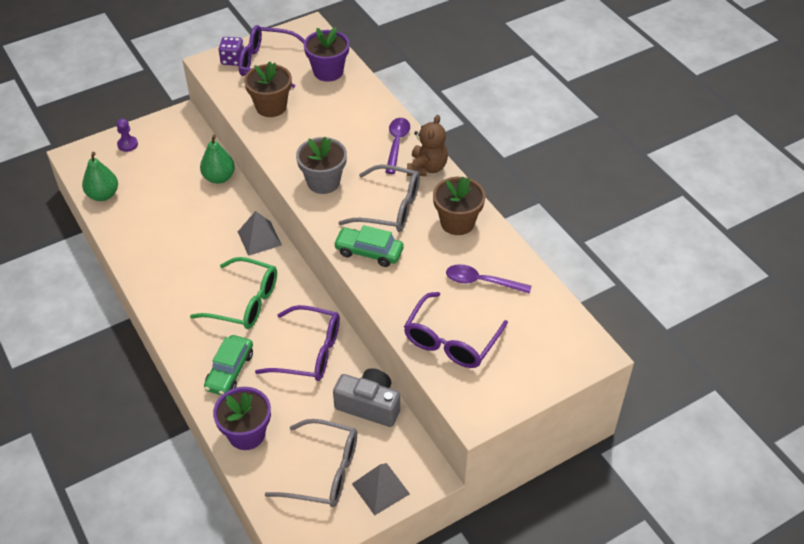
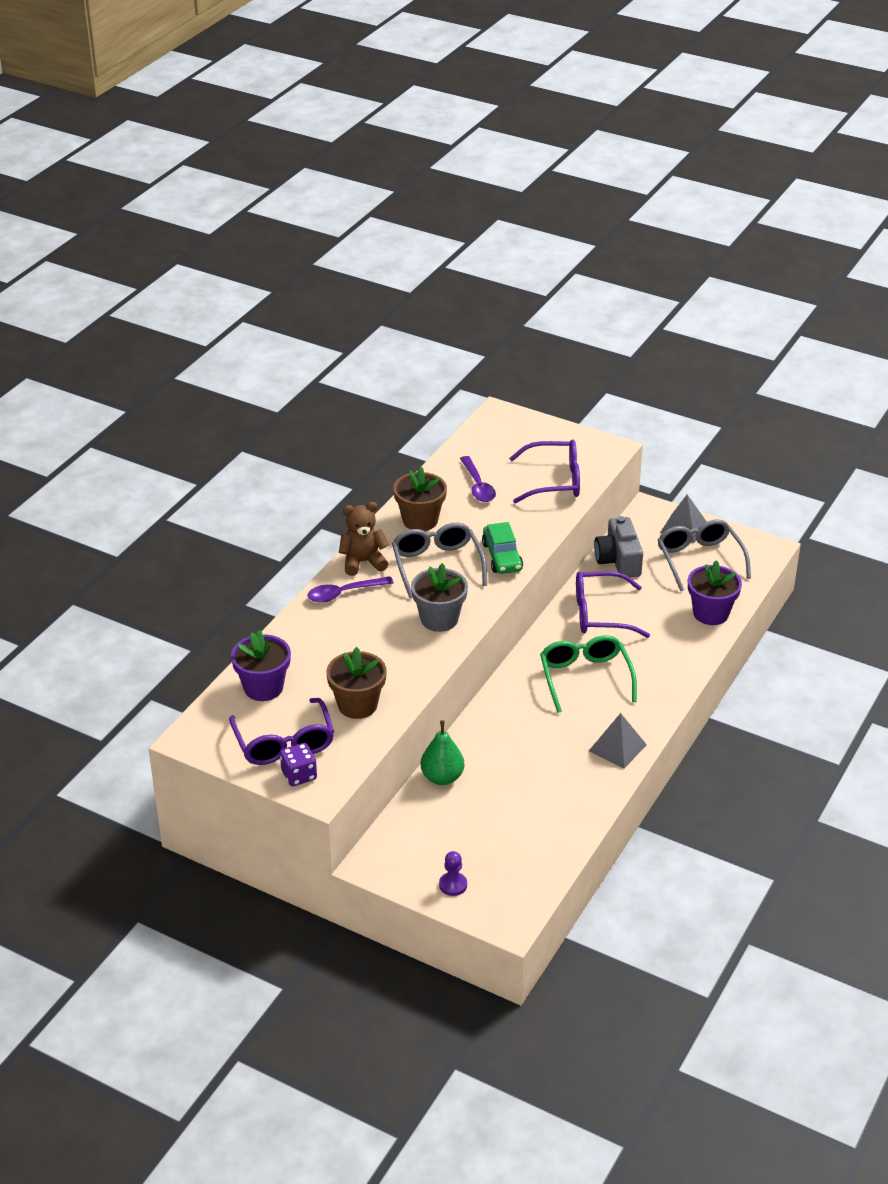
camera: 120 degrees left, 10 degrees down
(103, 195) = (545, 858): green pear -> none
(229, 371) = (664, 651): green car -> none
(259, 238) = (500, 705): grey pyramid -> grey pyramid (617, 747)
(309, 352) = (600, 614): purple glasses -> purple glasses turned 75 degrees counterclockwise

